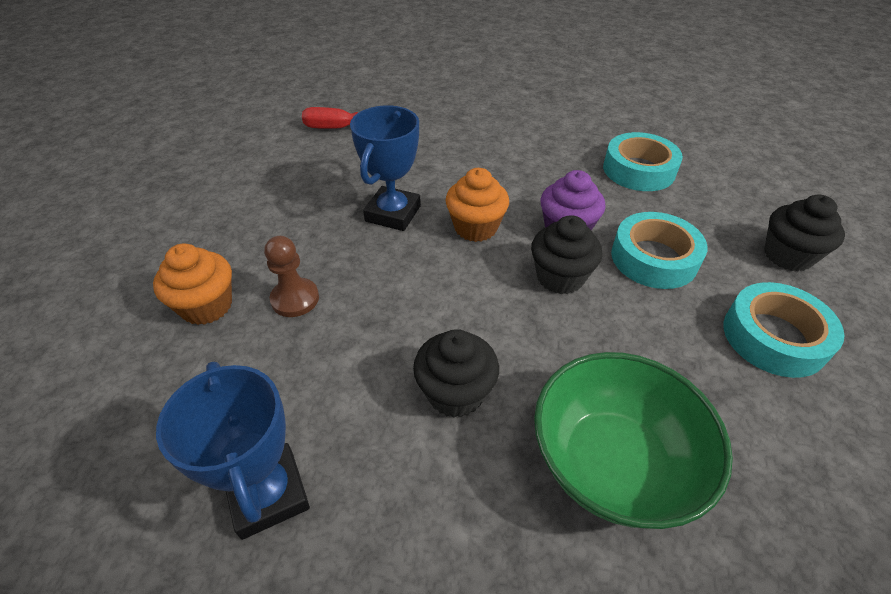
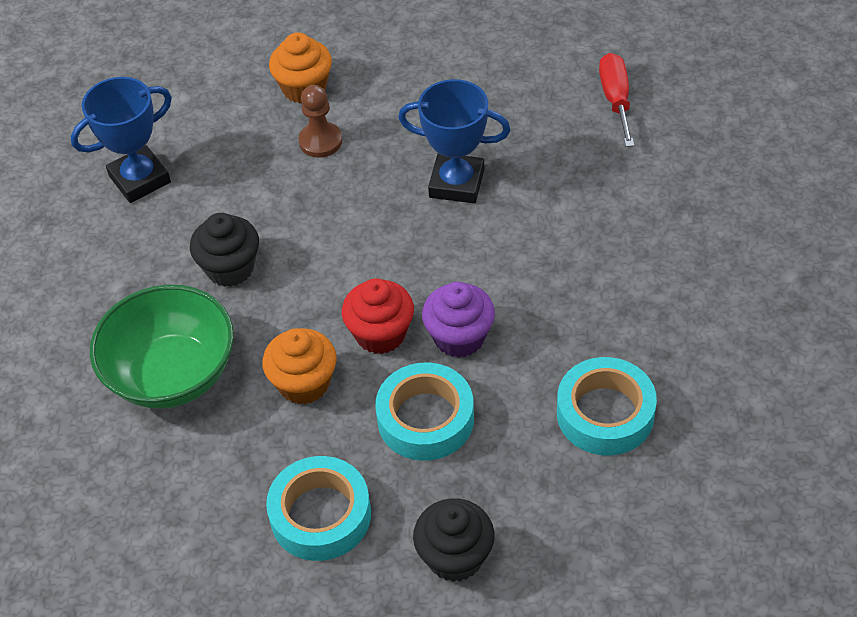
camera: 85 degrees right, 5 degrees up
(475, 227) = (447, 256): orange cupcake -> orange cupcake (304, 383)
(560, 277) = (380, 334): black cupcake -> red cupcake

